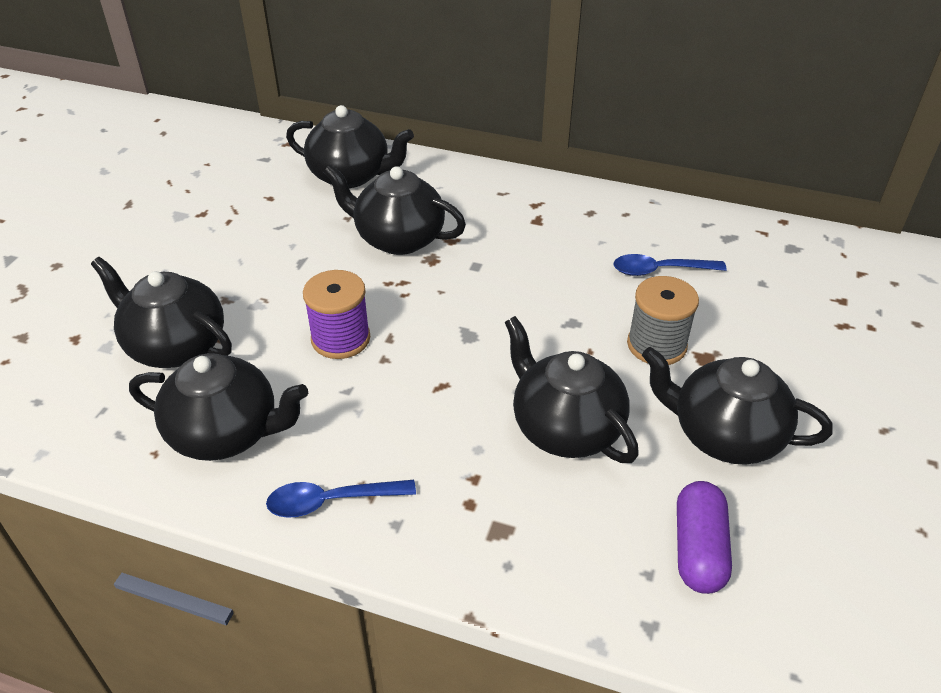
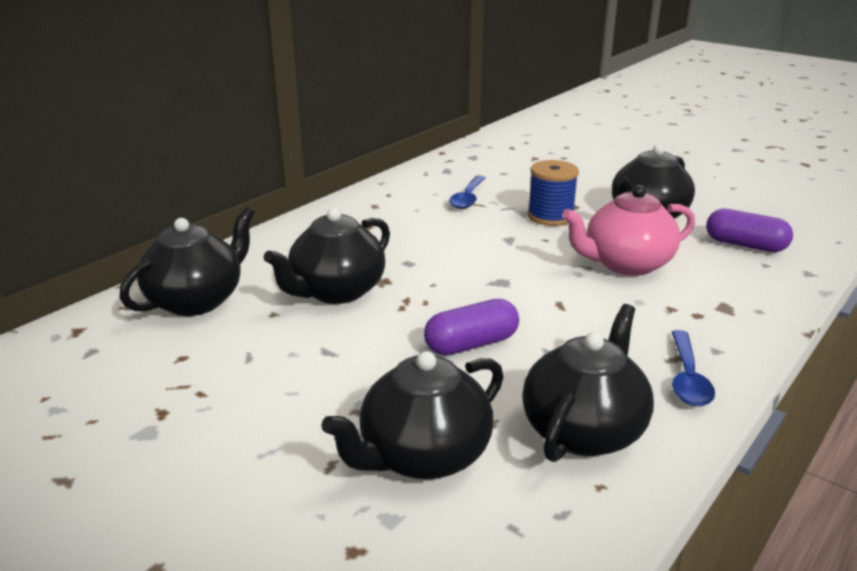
camera: 70 degrees left, 15 degrees down
(340, 339) = (471, 344): purple spool -> purple capsule
(565, 428) = (626, 264): black teapot -> pink teapot
(656, 345) = (550, 216): grey spool -> blue spool

